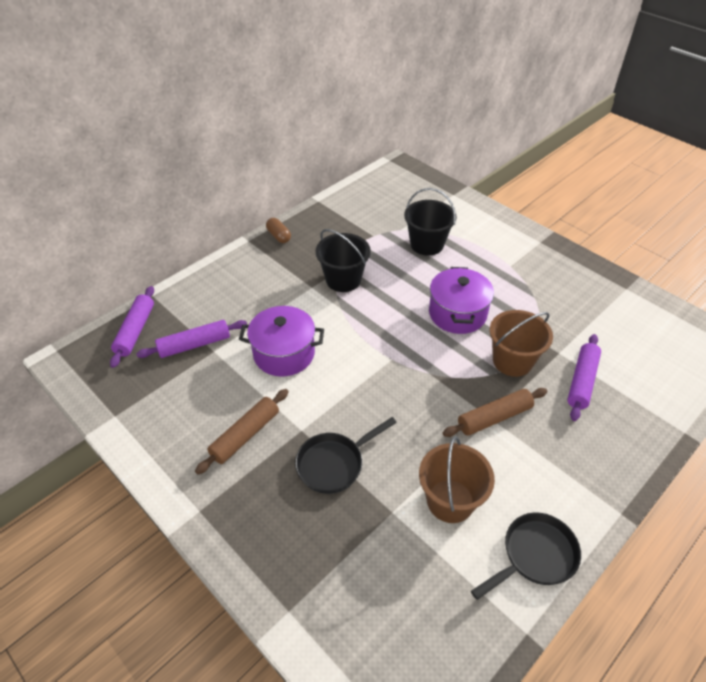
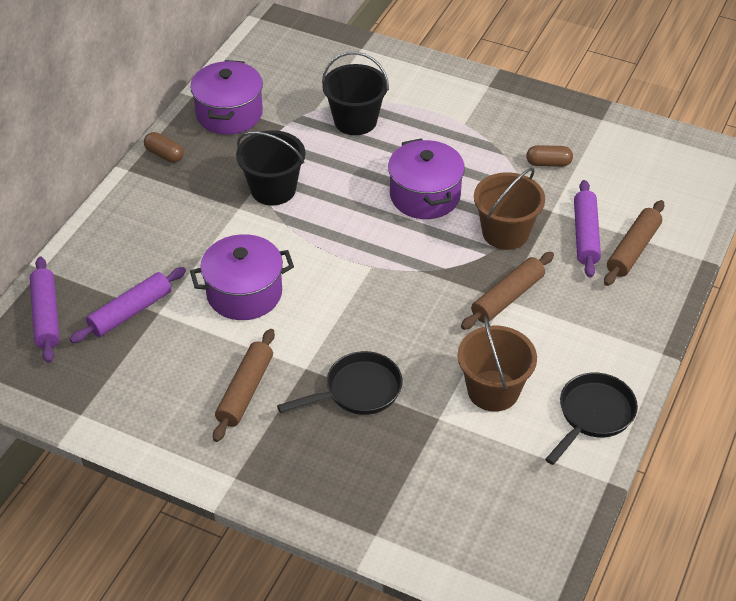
camera: 20 degrees left, 0 degrees up
(334, 464) = (357, 391): black pan -> black pan turned 150 degrees counterclockwise
(337, 218) = (229, 114): none -> purple pot
(569, 313) = (548, 163): none -> brown capsule
(621, 406) = (633, 250): none -> brown rolling pin

